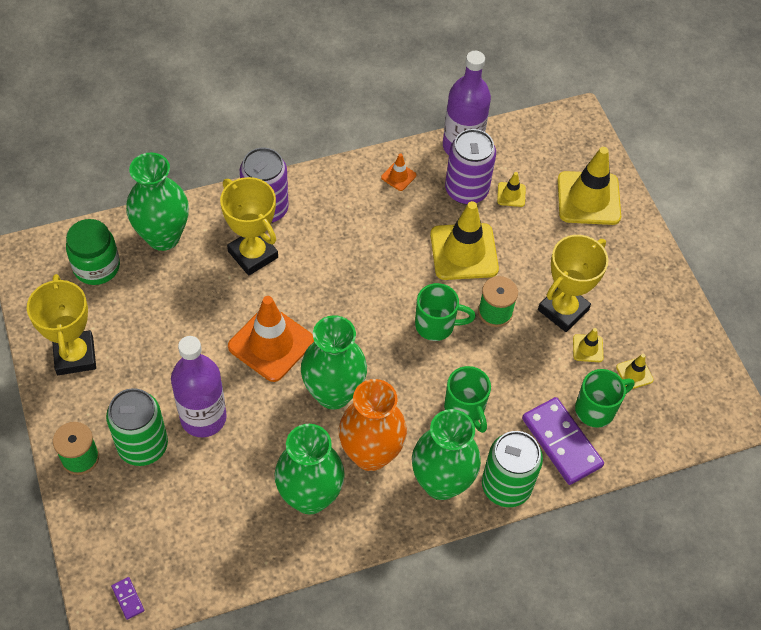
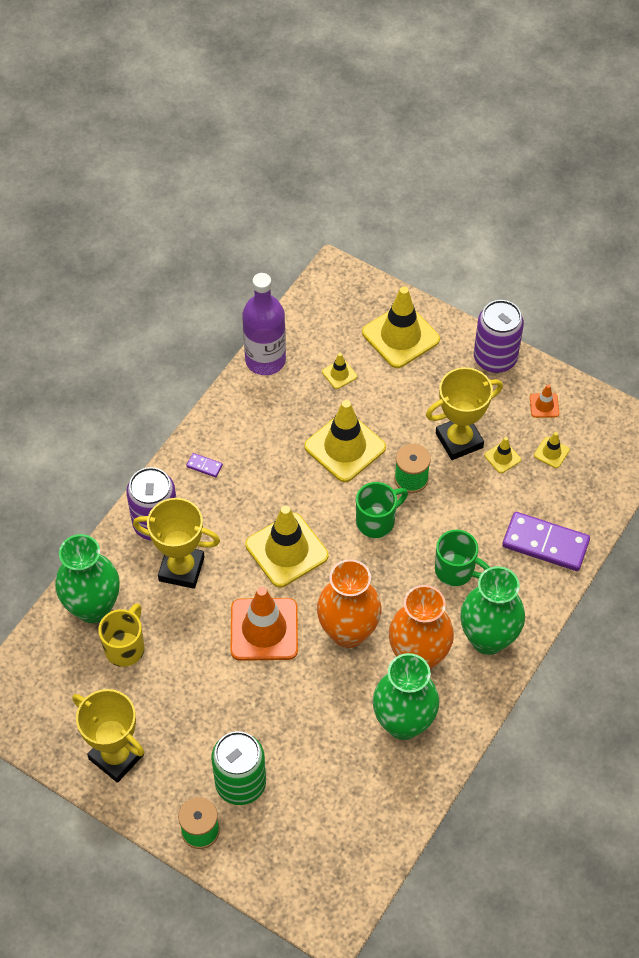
camera: 35 degrees left, 0 degrees up
(96, 267) = (62, 672): green jar -> none
(128, 599) = (341, 903): purple domino -> purple domino (204, 466)
(158, 282) = (125, 647): none -> yellow mug
(203, 418) = (267, 726): purple bottle -> none
(333, 393) = (348, 632): green vase -> orange vase
(344, 297) = (286, 550): none -> yellow traffic cone
(398, 176) = (238, 421): orange traffic cone -> orange traffic cone (544, 405)
(466, 190) = (301, 395): purple can -> purple can (495, 358)
(506, 486) = (535, 606): green can -> none
(563, 310) = (459, 440): yellow trophy -> yellow trophy turned 60 degrees clockwise
(596, 409) = (548, 500): green mug -> none

